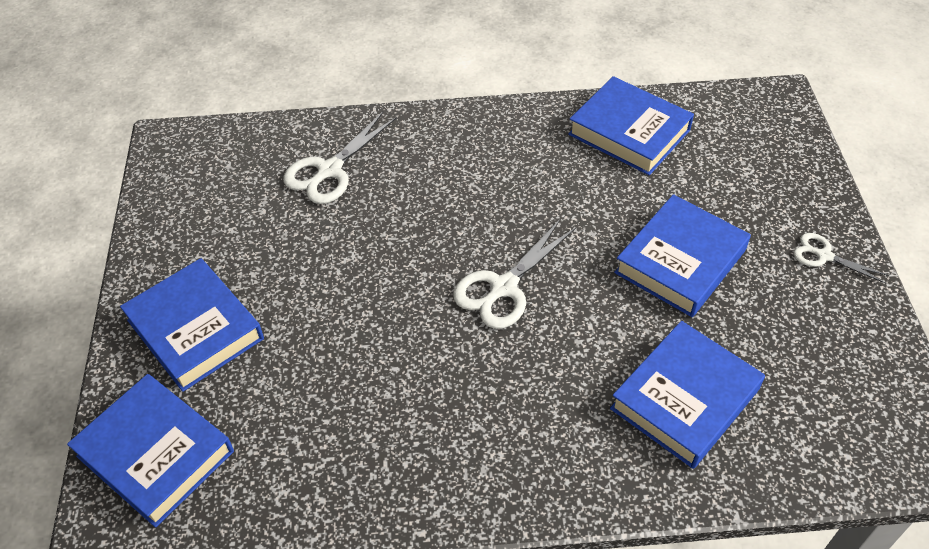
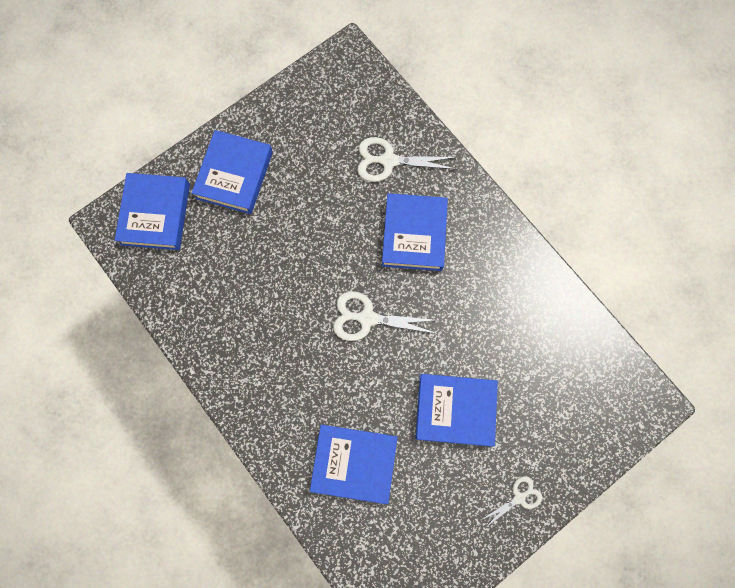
camera: 55 degrees right, 25 degrees up
(629, 132) = (547, 320): blue book -> blue book (414, 234)
(824, 256) = (519, 498): white scissors -> white scissors turned 60 degrees clockwise

